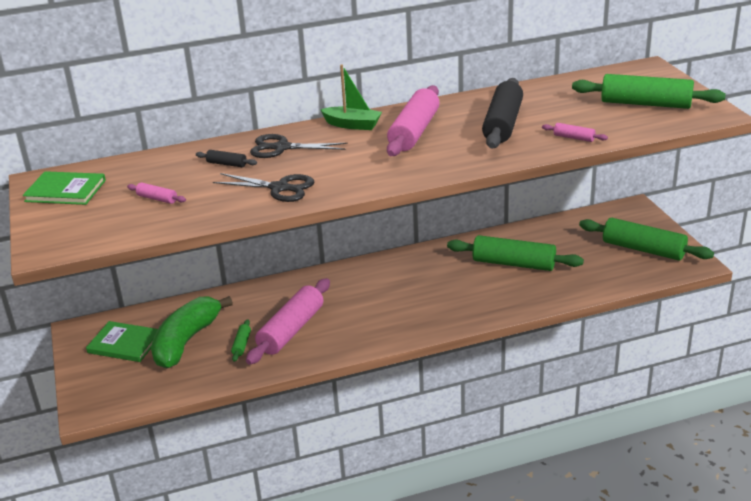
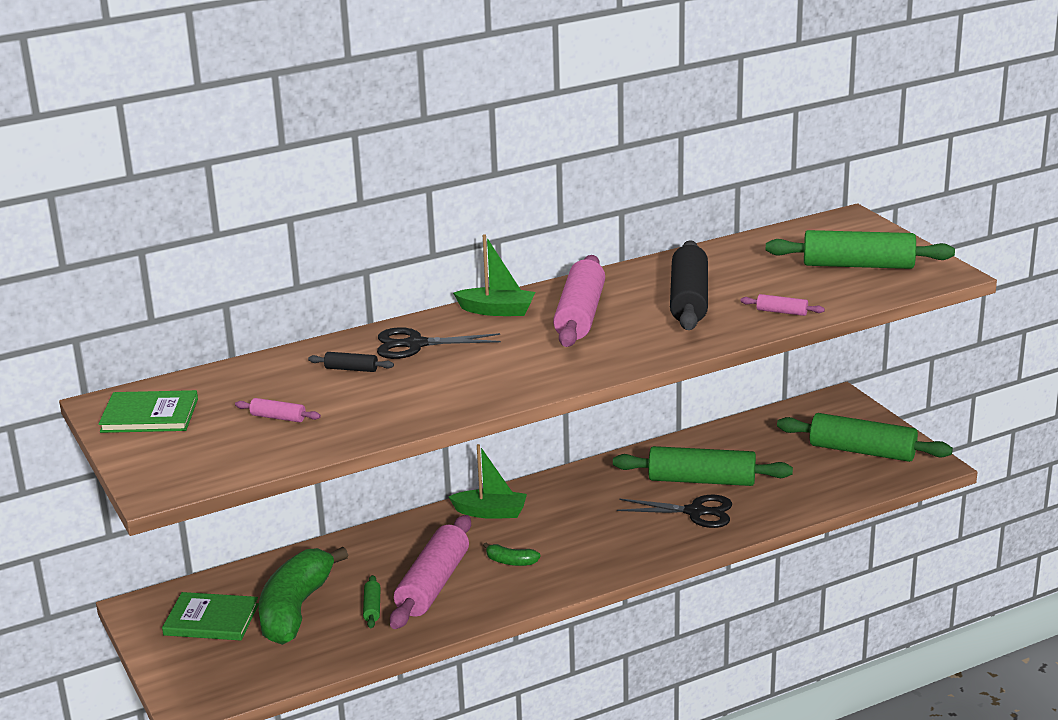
camera: 10 degrees left, 5 degrees down
(280, 188) = (433, 395): black scissors -> black scissors (696, 512)
(350, 277) = (491, 512): none -> green boat
(353, 317) = (511, 562): none -> green banana

